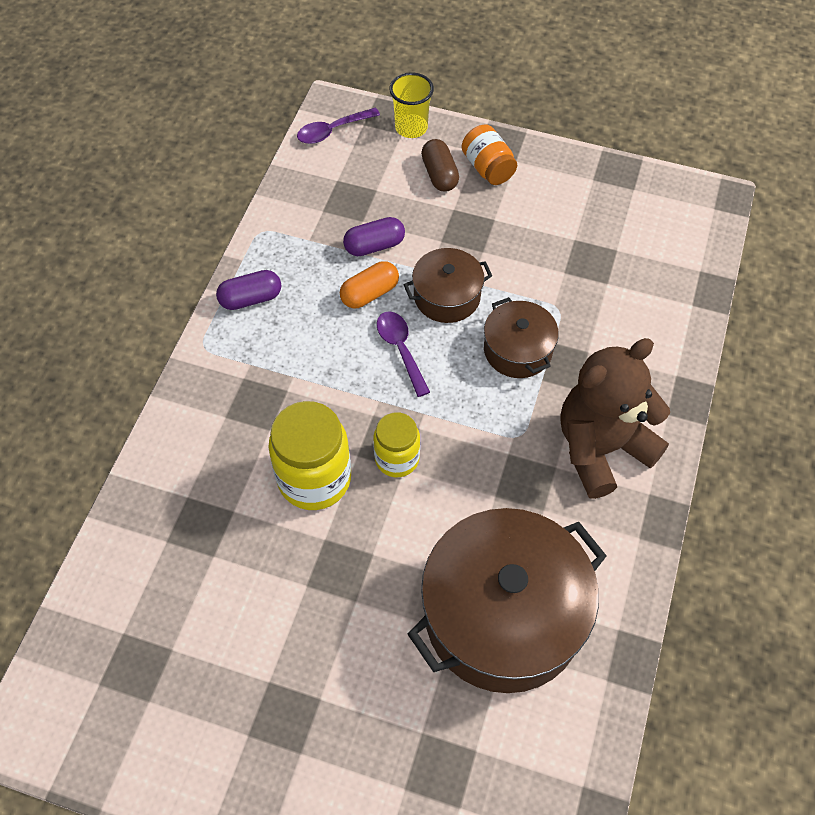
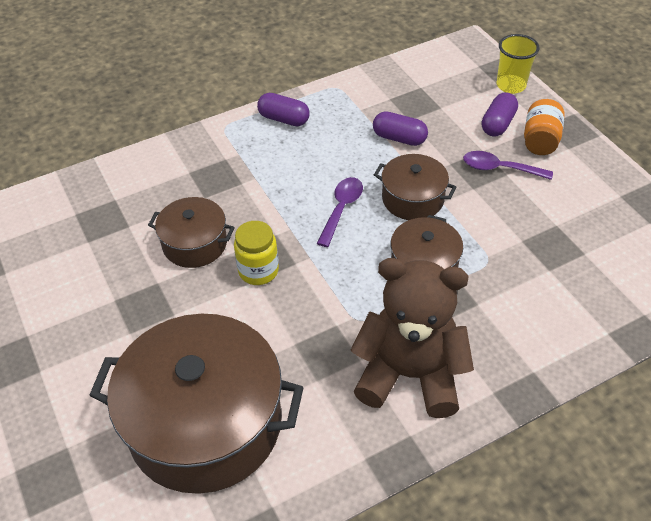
camera: 45 degrees right, 10 degrees down
(314, 479) = (195, 244): yellow jar -> brown pot
(332, 131) = (451, 58): purple spoon -> purple spoon (499, 169)
(370, 293) = (361, 163): orange capsule -> none
(439, 174) = (498, 124): brown capsule -> purple capsule

